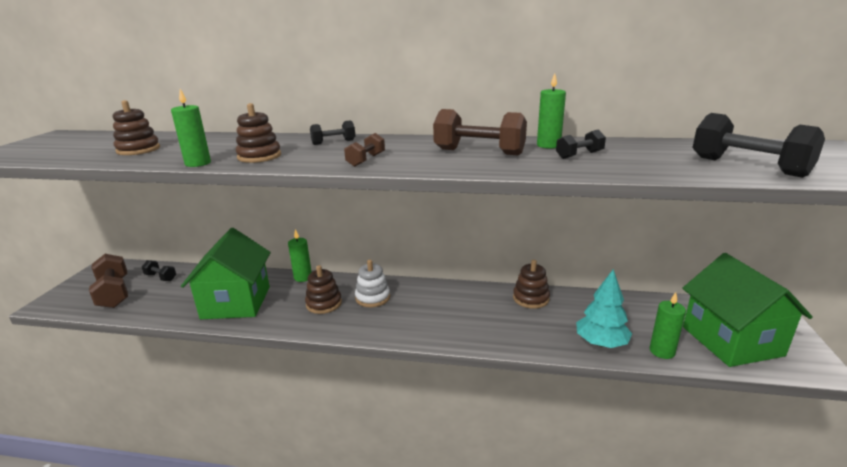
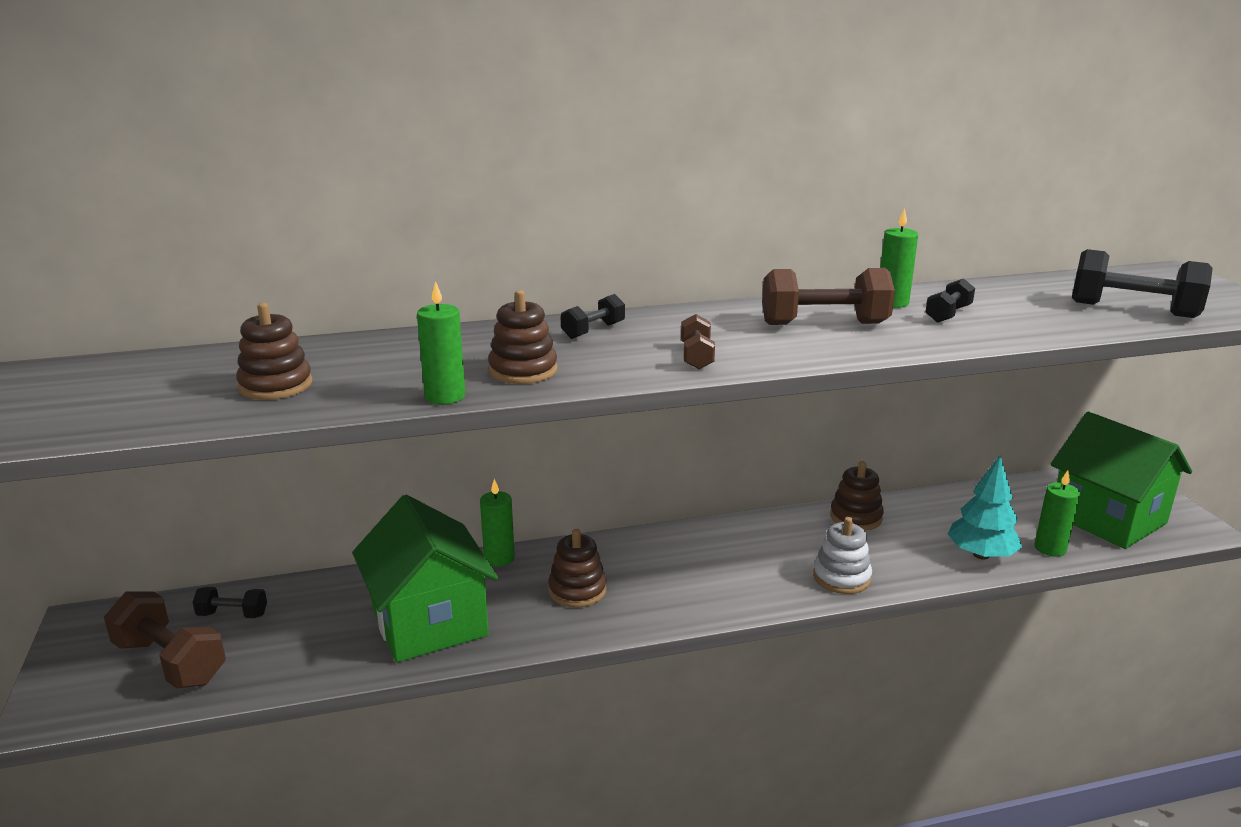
camera: 25 degrees left, 0 degrees up
(372, 297) = (642, 564): white stacking toy -> white stacking toy (841, 577)

